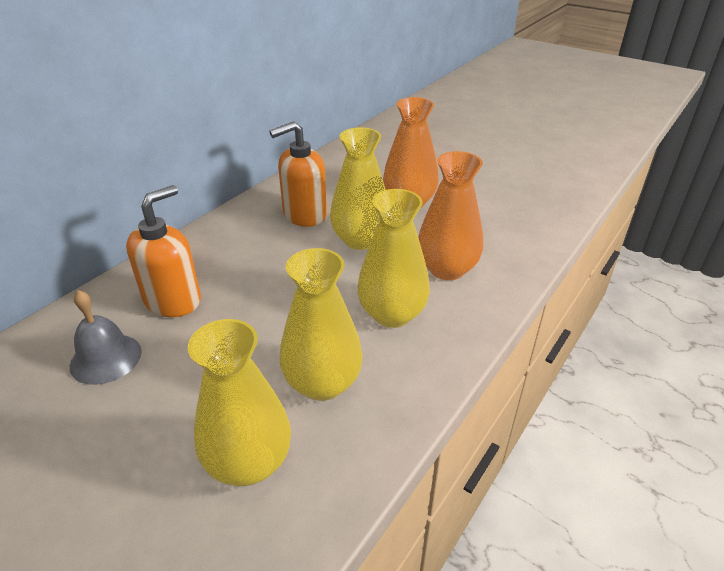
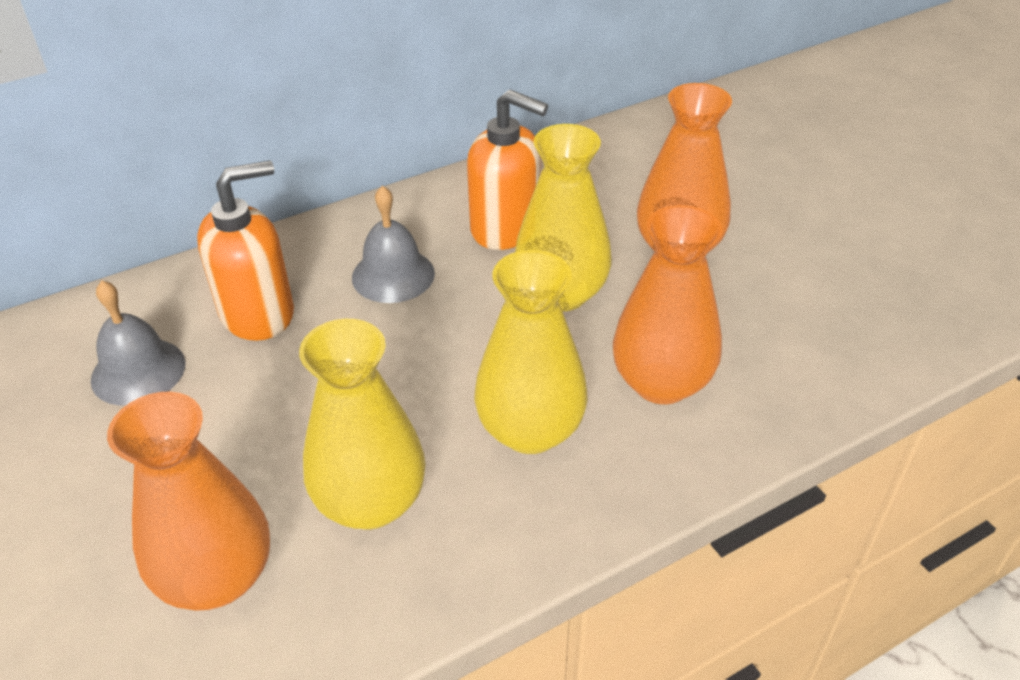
camera: 25 degrees right, 5 degrees up
(249, 462) = (217, 577): yellow vase -> orange vase
(251, 256) = (393, 275): none -> grey bell
(304, 215) = (506, 228): orange soap dispenser -> orange soap dispenser turned 150 degrees counterclockwise

